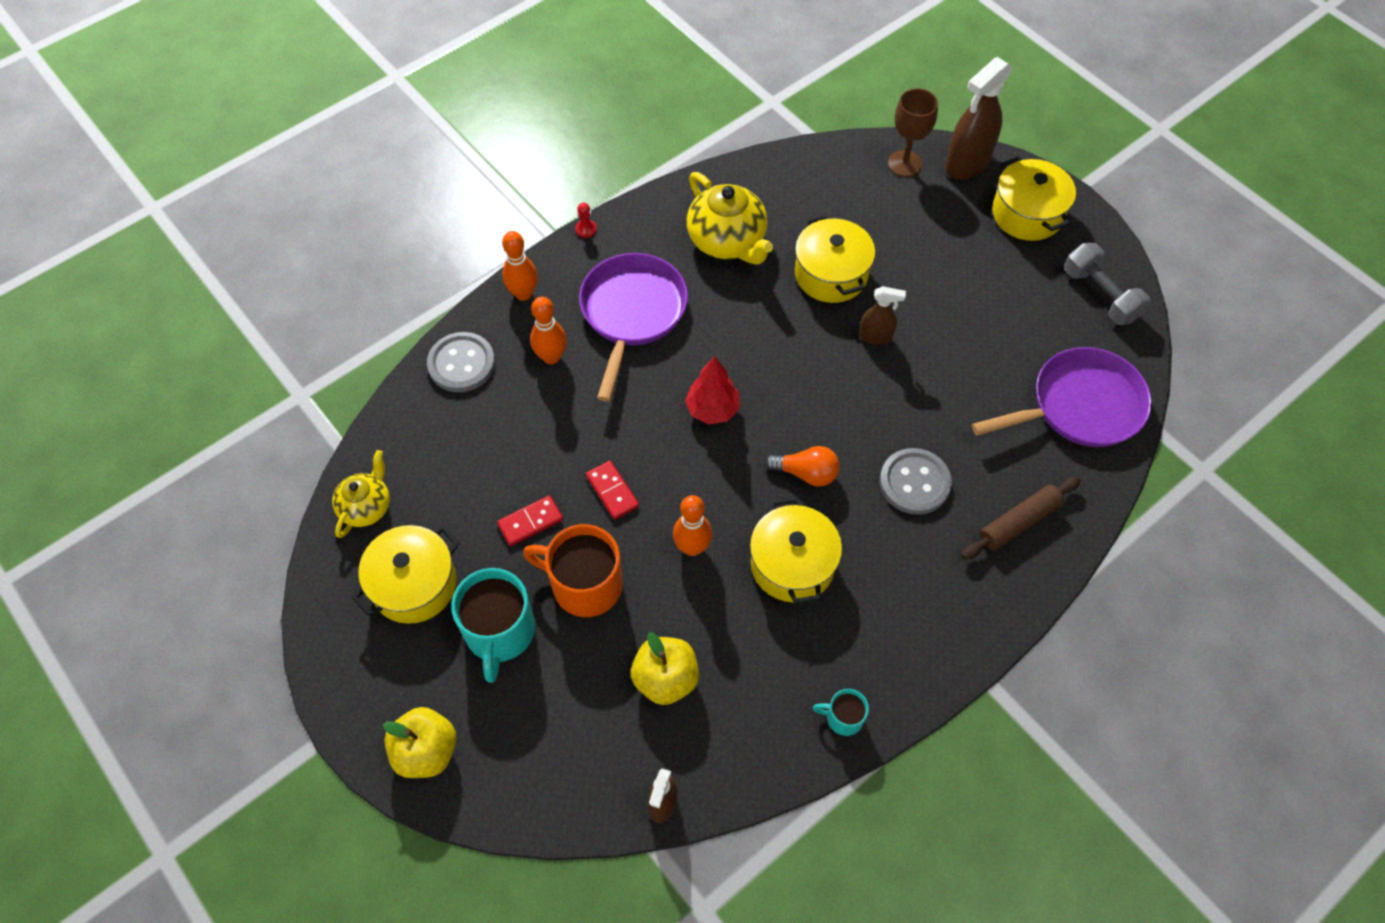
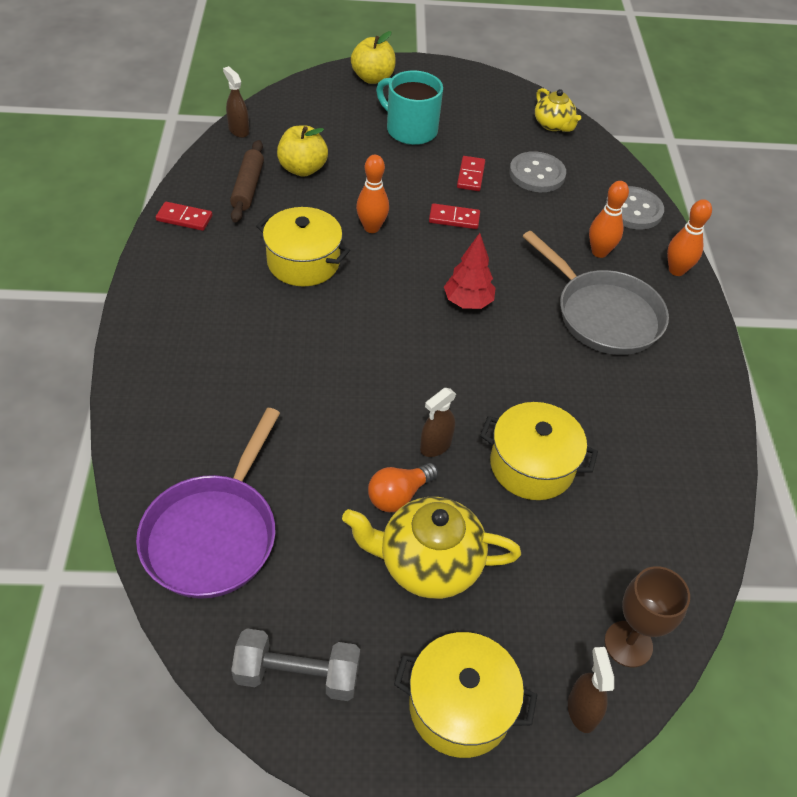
camera: 125 degrees right, 10 degrees down
(414, 585) = (478, 117): yellow pot -> none
(584, 584) = (401, 173): orange mug -> none
(586, 229) = (721, 340): red pawn -> none
(632, 313) = (603, 314): purple pan -> grey pan
(727, 241) = (634, 420): yellow teapot -> yellow teapot (428, 563)
(806, 473) = (360, 314): orange light bulb -> orange light bulb (399, 495)
(843, 717) = (184, 218): turquoise mug -> red domino
(914, 482) = (282, 366): grey button -> grey button (537, 174)
(967, 164) = (582, 710): brown spray bottle -> brown spray bottle, size x0.54
(1018, 522) = (179, 400): brown rolling pin -> brown rolling pin (248, 187)

